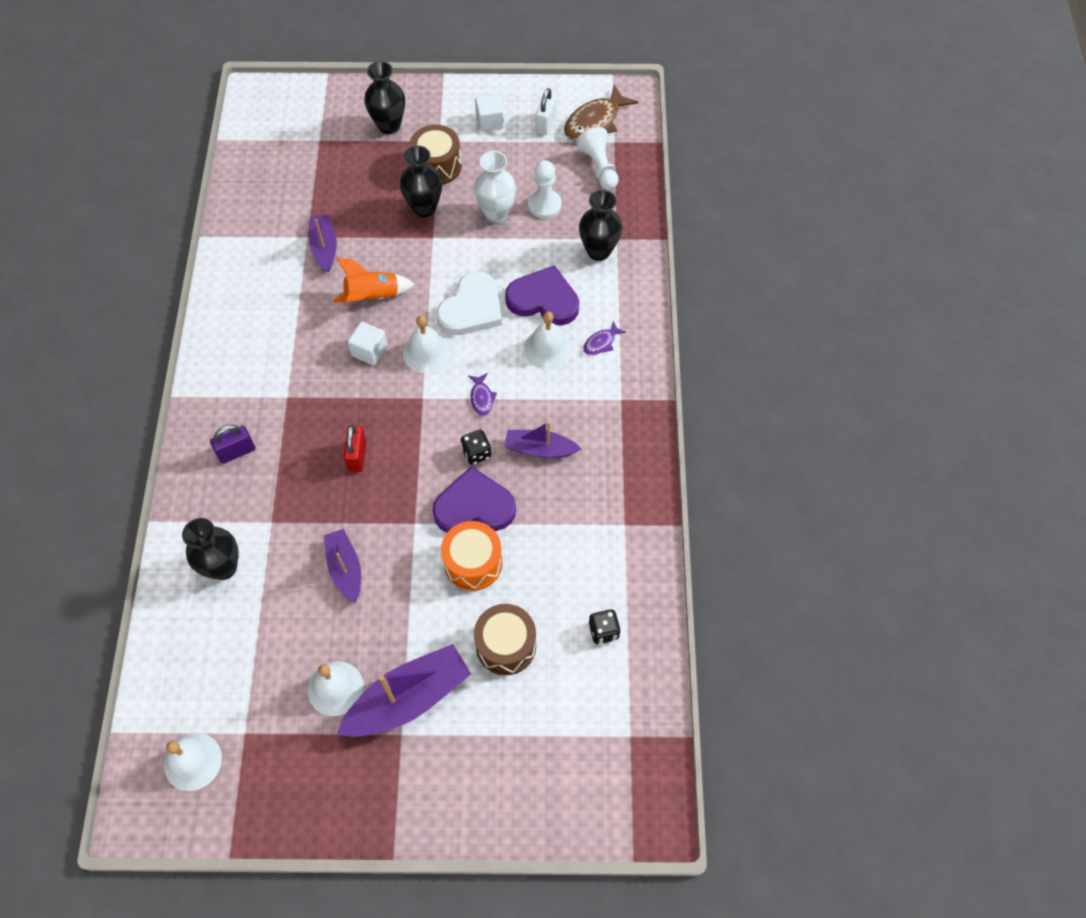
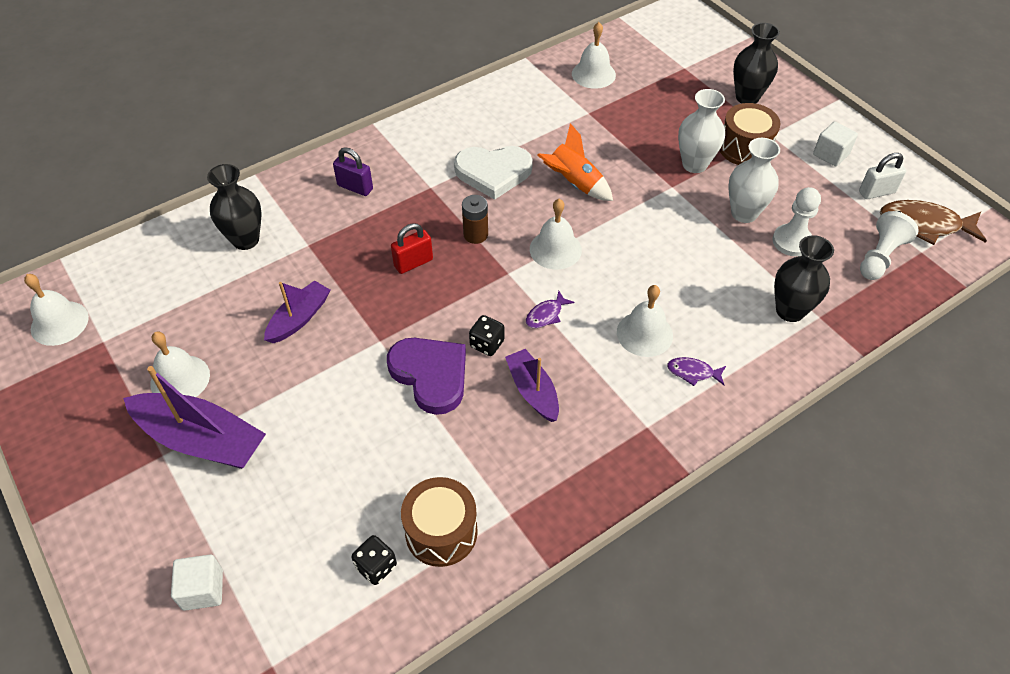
camera: 55 degrees right, 10 degrees down
(267, 203) = (593, 74): none -> white bell
(324, 247) = (589, 128): purple boat -> none
(366, 396) = (475, 235): none -> brown battery
(369, 351) = (521, 211): white cube -> white cube (203, 589)
(424, 208) = (694, 164): black vase -> white vase
(472, 308) = (630, 254): white heart -> white heart (493, 173)
(473, 563) = (372, 408): orange drum -> none
(506, 645) = (304, 487): brown drum -> brown drum (441, 532)
(543, 300) = (692, 300): purple heart -> none

